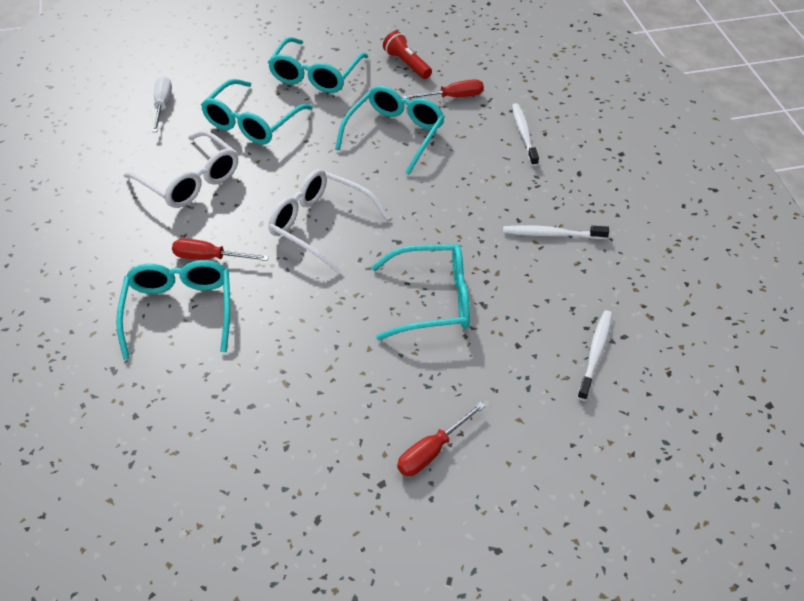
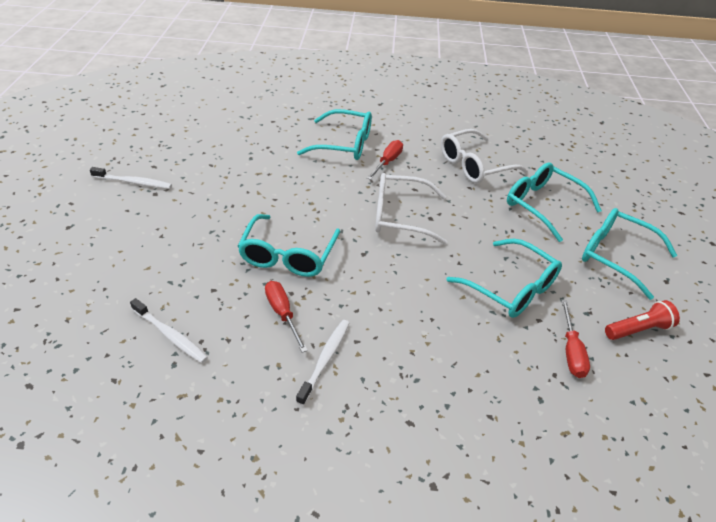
camera: 105 degrees right, 5 degrees down
(162, 105) = (573, 166): white screwdriver -> none
(320, 225) = (400, 216): white glasses -> white glasses turned 135 degrees counterclockwise
(432, 451) = (158, 219): red screwdriver -> red screwdriver (282, 314)
(524, 134) = (491, 394): white toothbrush -> white toothbrush (133, 182)

